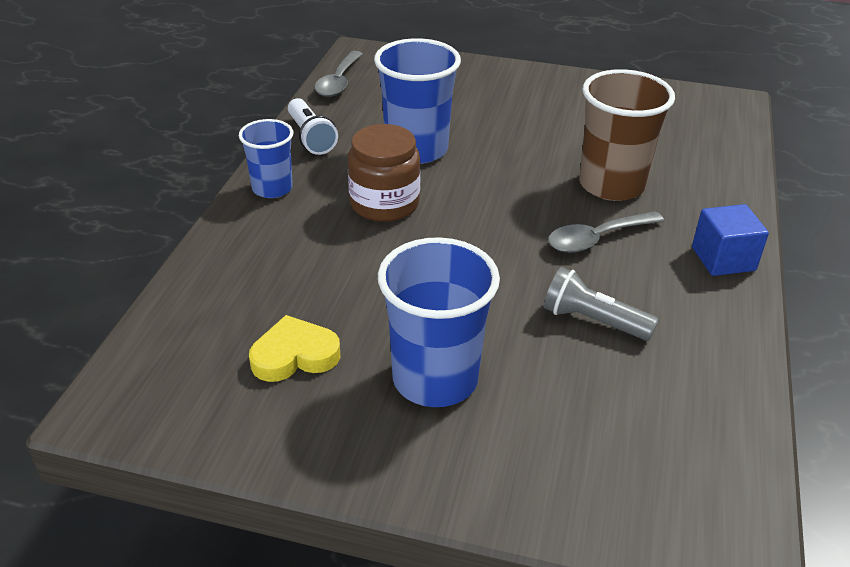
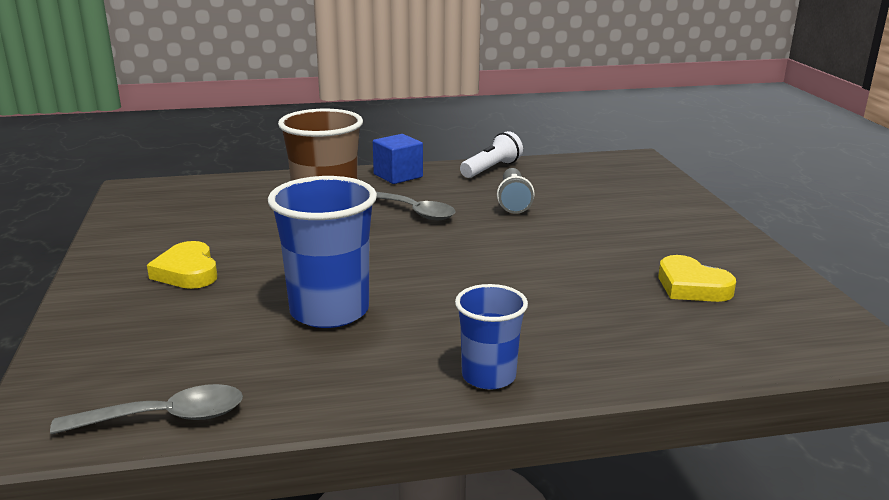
camera: 115 degrees left, 15 degrees down
(310, 137) = (351, 388): white flashlight -> white flashlight (491, 169)
(384, 203) = (451, 303): brown jar -> none
(435, 379) = (636, 235): blue cup -> none
(526, 106) = (187, 272): none -> yellow heart

